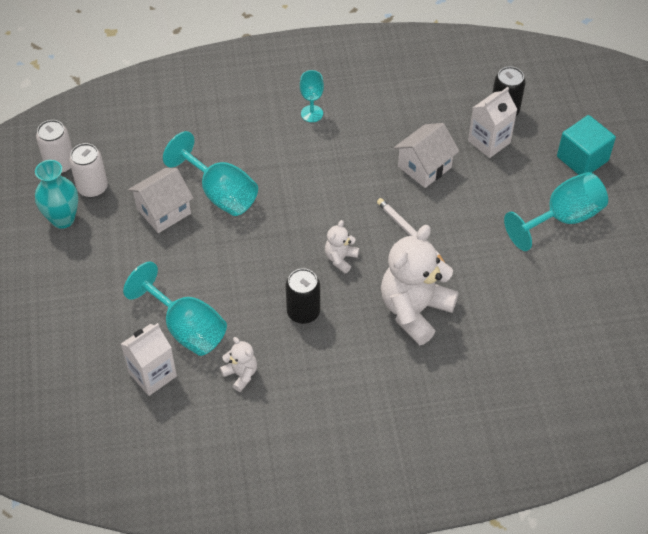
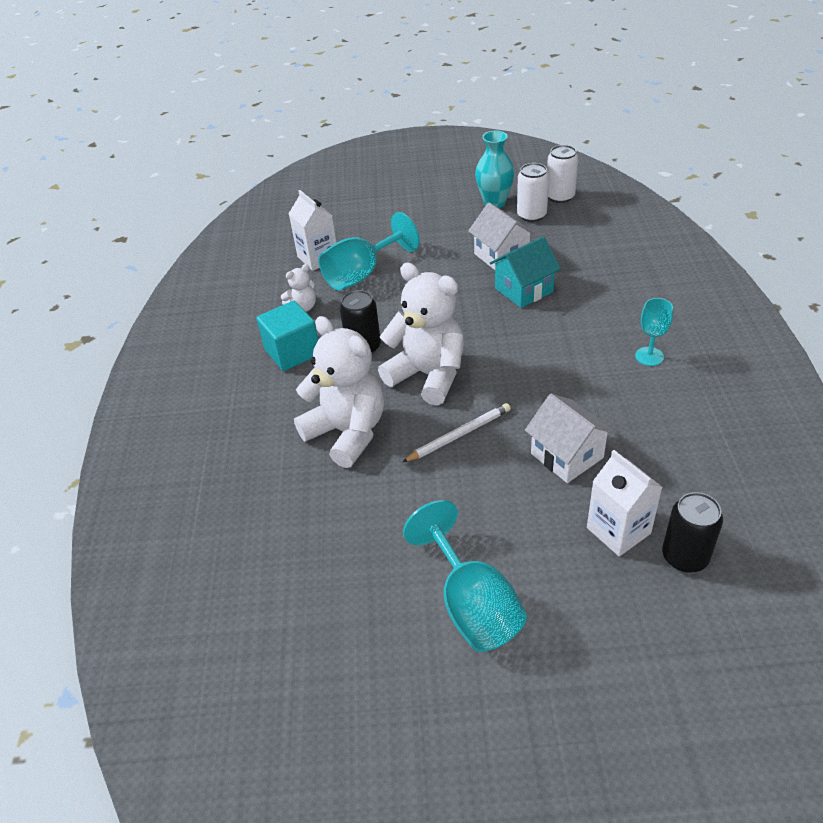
camera: 100 degrees right, 10 degrees down
(220, 193) = (523, 290): turquoise goblet -> turquoise house
(340, 258) = (428, 375): white teddy bear -> white teddy bear, size x2.16
(582, 159) = (592, 652): turquoise cube -> turquoise cube (292, 352)

